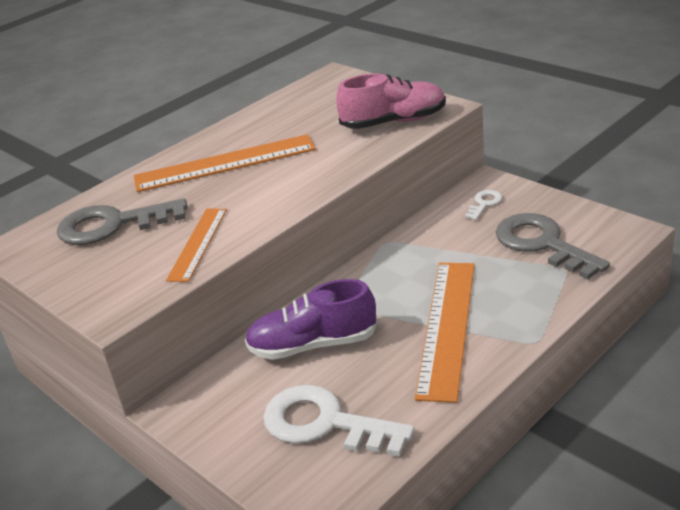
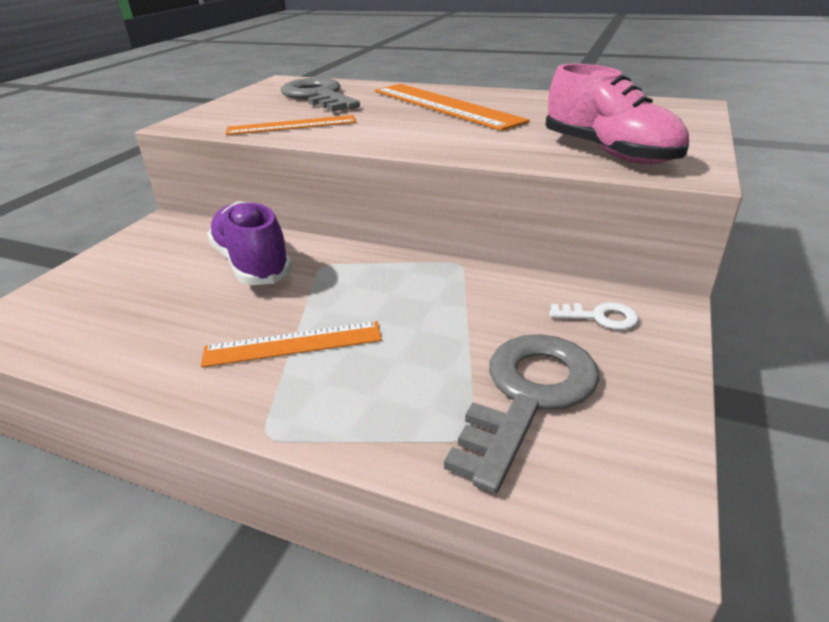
camera: 65 degrees right, 0 degrees up
(325, 423) = (123, 299): white key -> none
(447, 327) = (293, 344): orange ruler -> orange ruler, size x0.61

